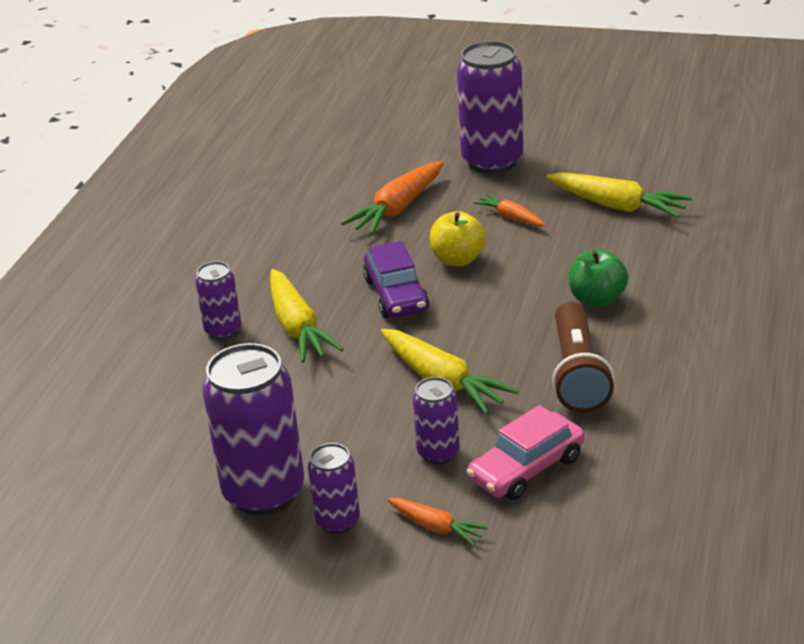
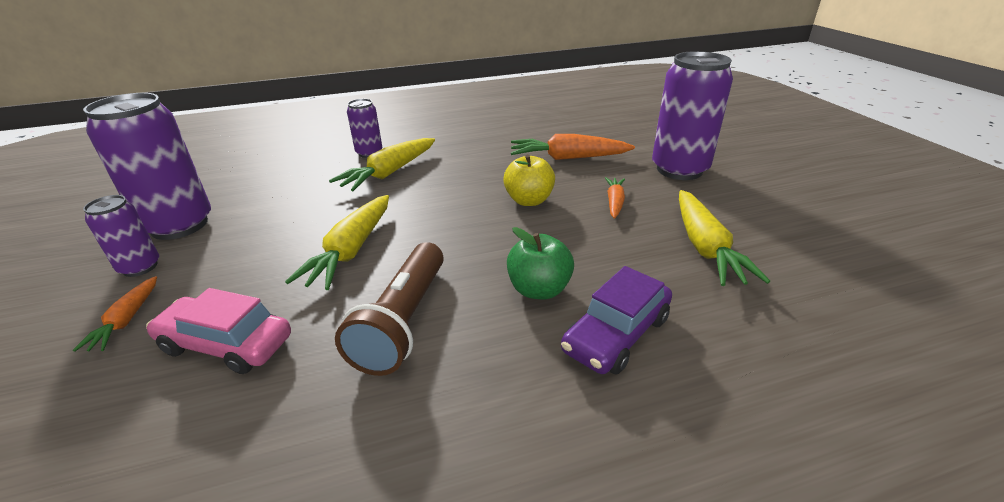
camera: 55 degrees right, 0 degrees up
(396, 295) = (457, 193): purple car -> purple car (616, 334)
(438, 453) = (244, 283): purple can -> none
(577, 374) = (403, 321): brown flashlight -> brown flashlight turned 45 degrees counterclockwise

